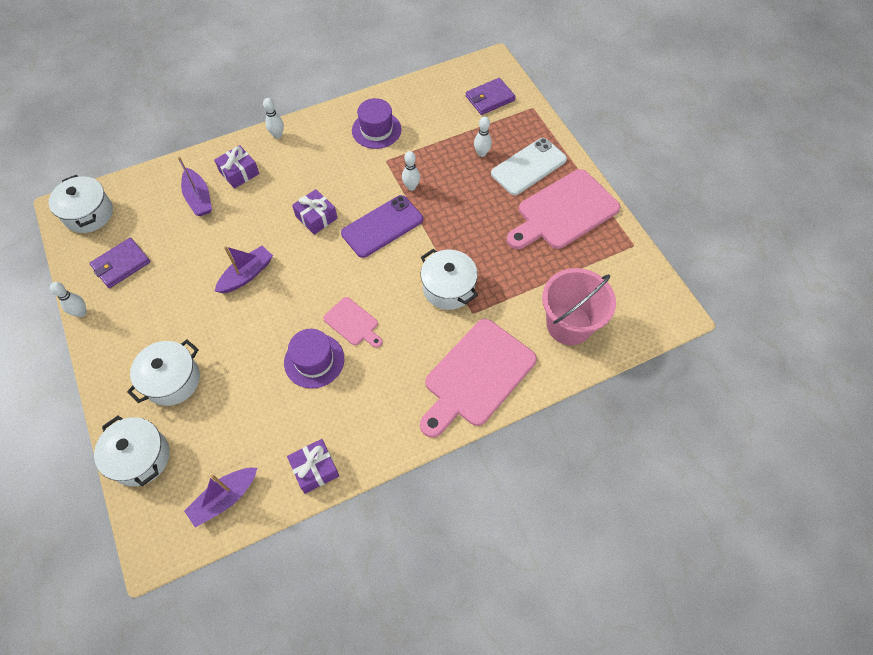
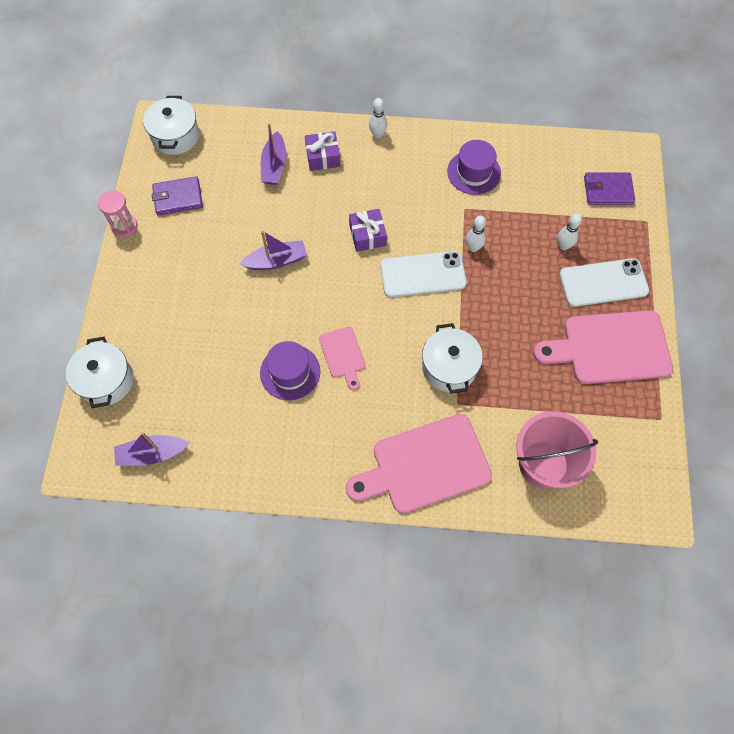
camera: 30 degrees right, 5 degrees up
(81, 312) = (124, 226): white bowling pin -> pink hourglass
(172, 380) = (165, 326): white pot -> none
(315, 469) = (237, 470): purple gift -> none
(382, 226) = (423, 274): purple phone -> white phone

